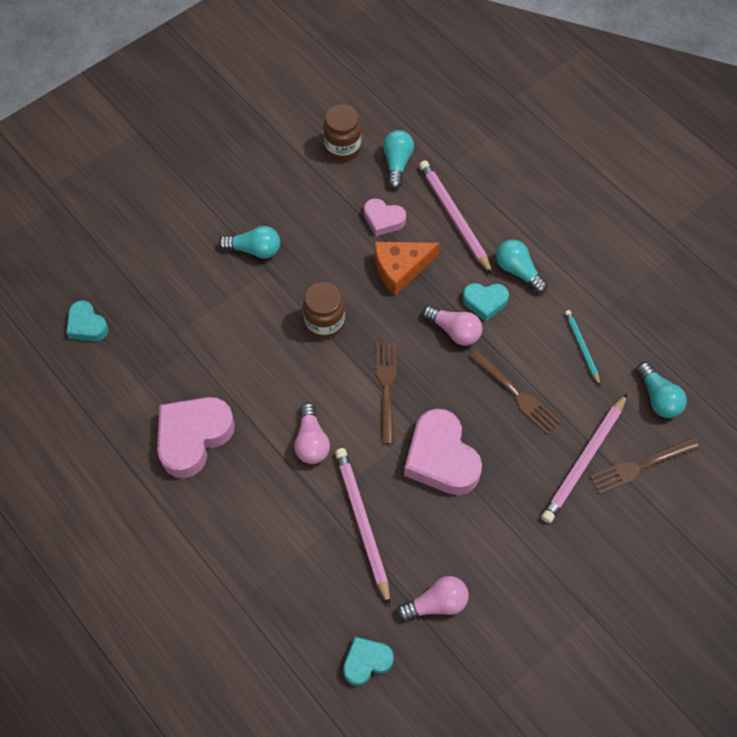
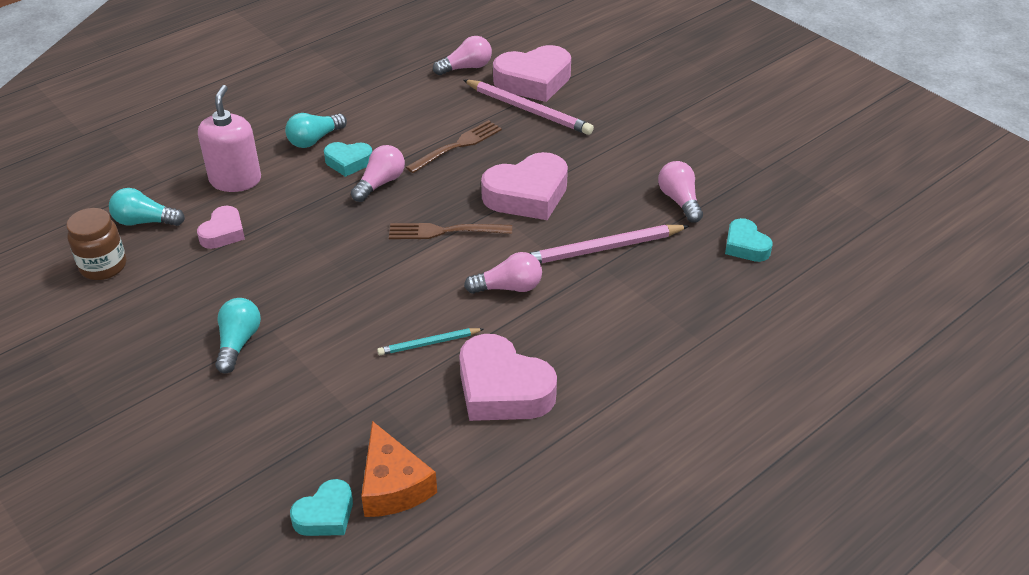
camera: 90 degrees left, 20 degrees down
(324, 323) = (356, 279): brown jar -> none
(400, 269) = (294, 220): orange cheese -> orange cheese (393, 485)
(454, 217) = (235, 180): pink pencil -> pink soap dispenser
(485, 302) = (348, 162): turquoise heart -> turquoise heart turned 90 degrees clockwise
(582, 347) = (409, 105): turquoise pencil -> turquoise pencil (429, 343)
(640, 466) = (533, 81): brown fork -> pink heart
(658, 398) = (466, 68): turquoise light bulb -> pink light bulb

